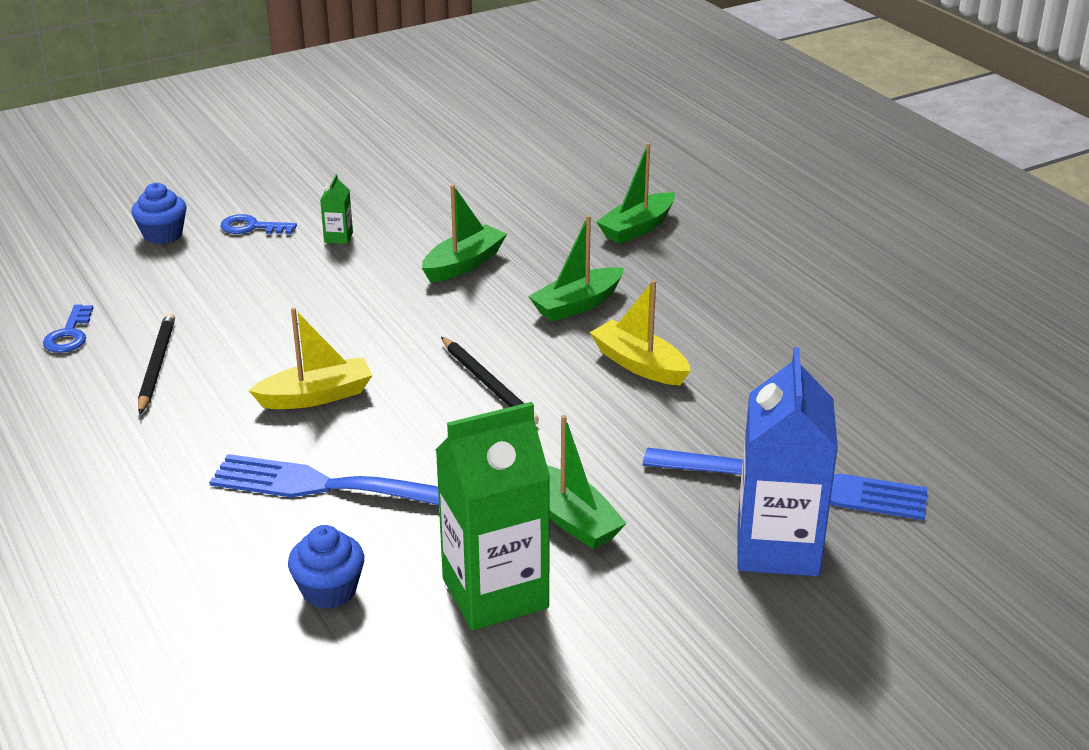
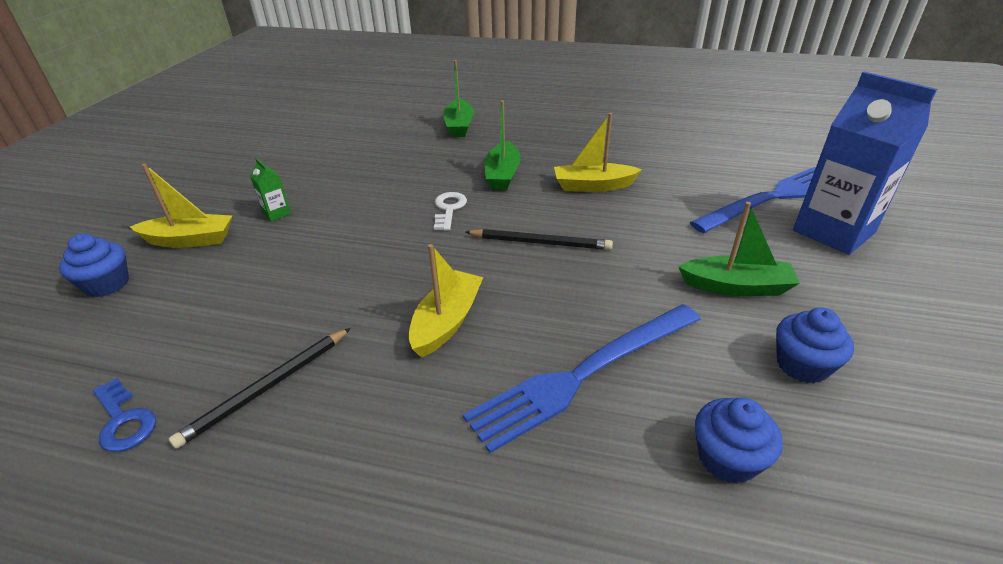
camera: 45 degrees left, 5 degrees up
(156, 365) = (267, 388): black pencil -> black pencil turned 90 degrees counterclockwise
(252, 227) = (190, 240): blue key -> yellow boat
(463, 264) = (395, 187): green boat -> none
(471, 310) = (449, 209): none -> white key
(495, 593) = (802, 365): green carton -> blue cupcake

